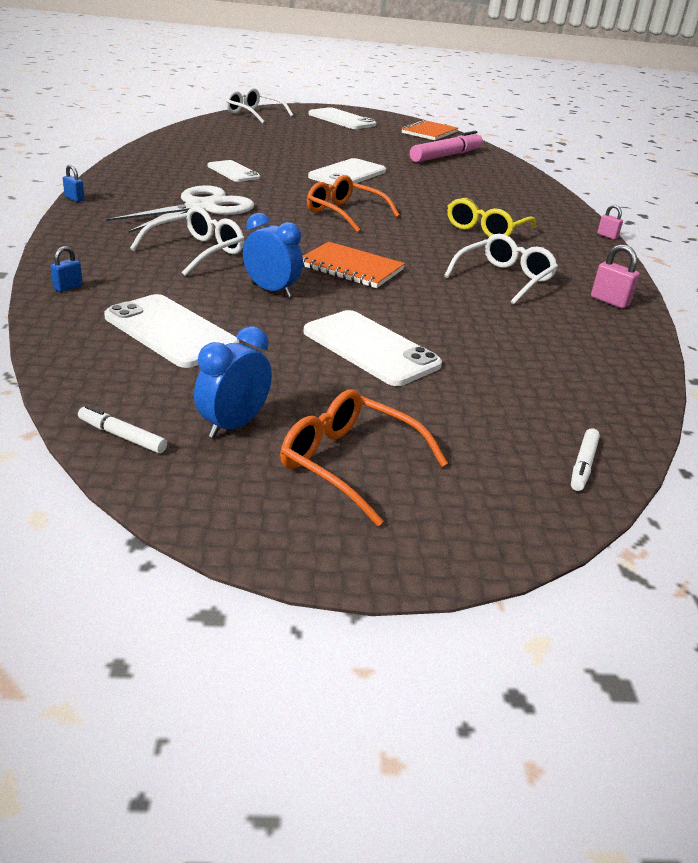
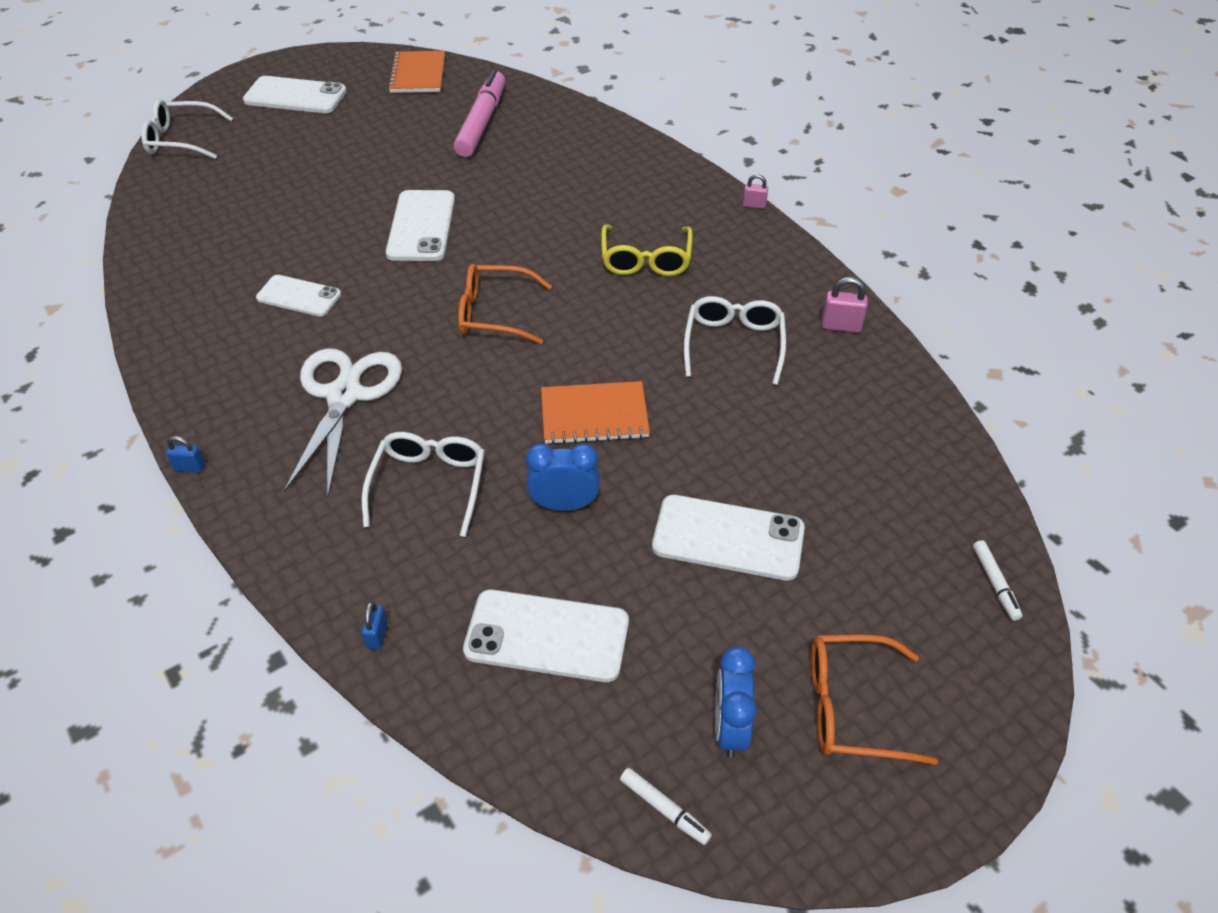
camera: 30 degrees left, 15 degrees up
(122, 436) = (664, 809): white marker -> white marker turned 135 degrees counterclockwise

